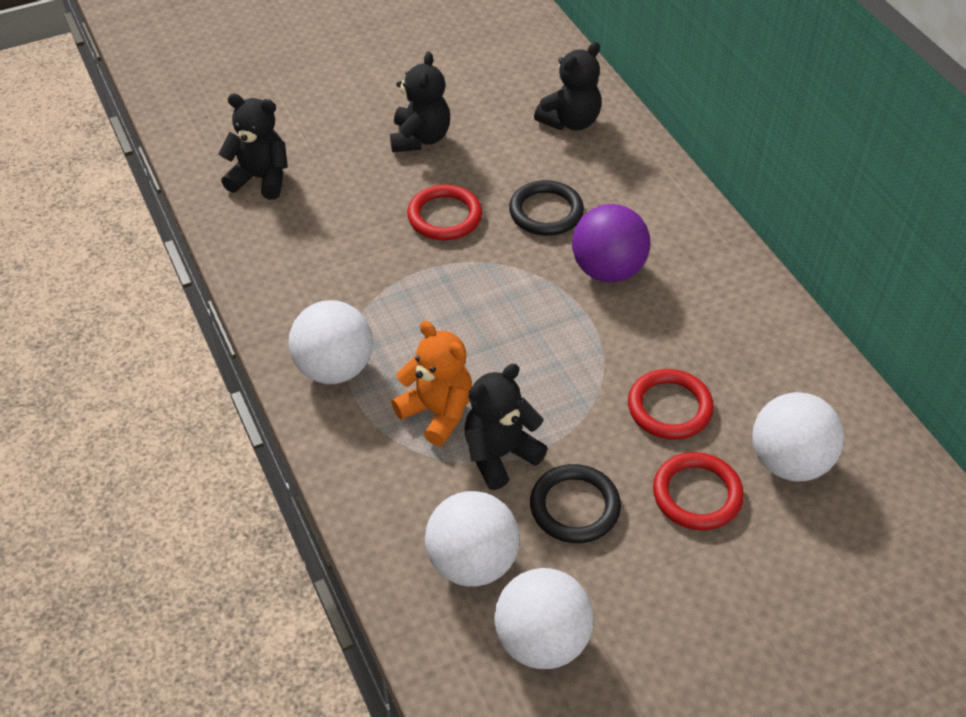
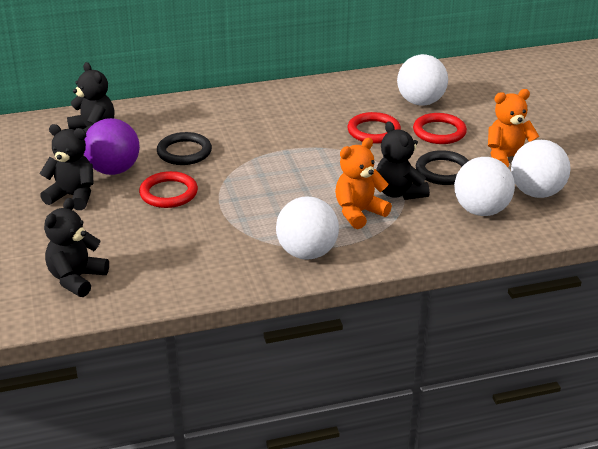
camera: 80 degrees left, 15 degrees down
(608, 270) = (251, 136): purple ball -> purple ball (114, 170)
(640, 596) = (507, 158): none -> orange teddy bear

